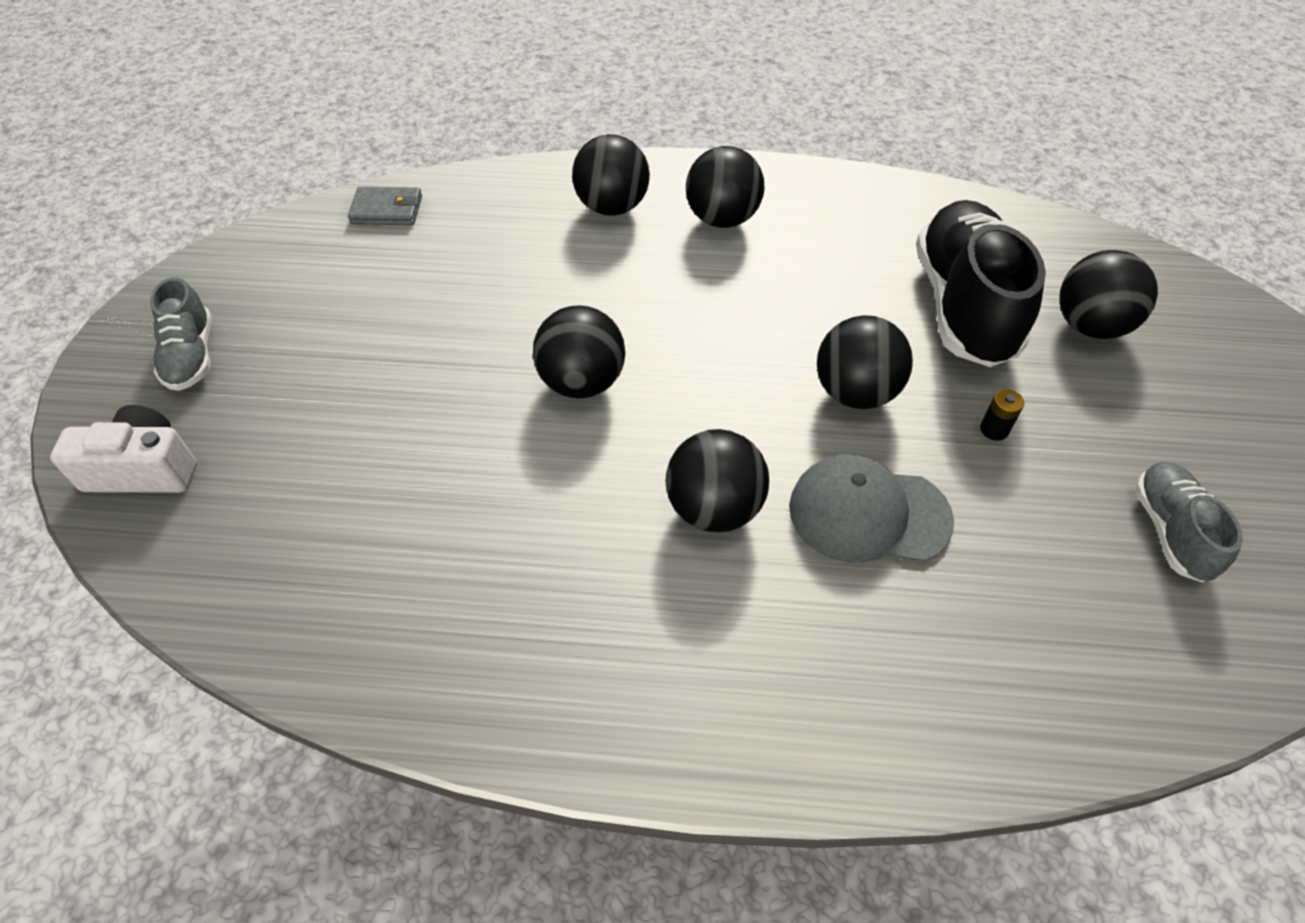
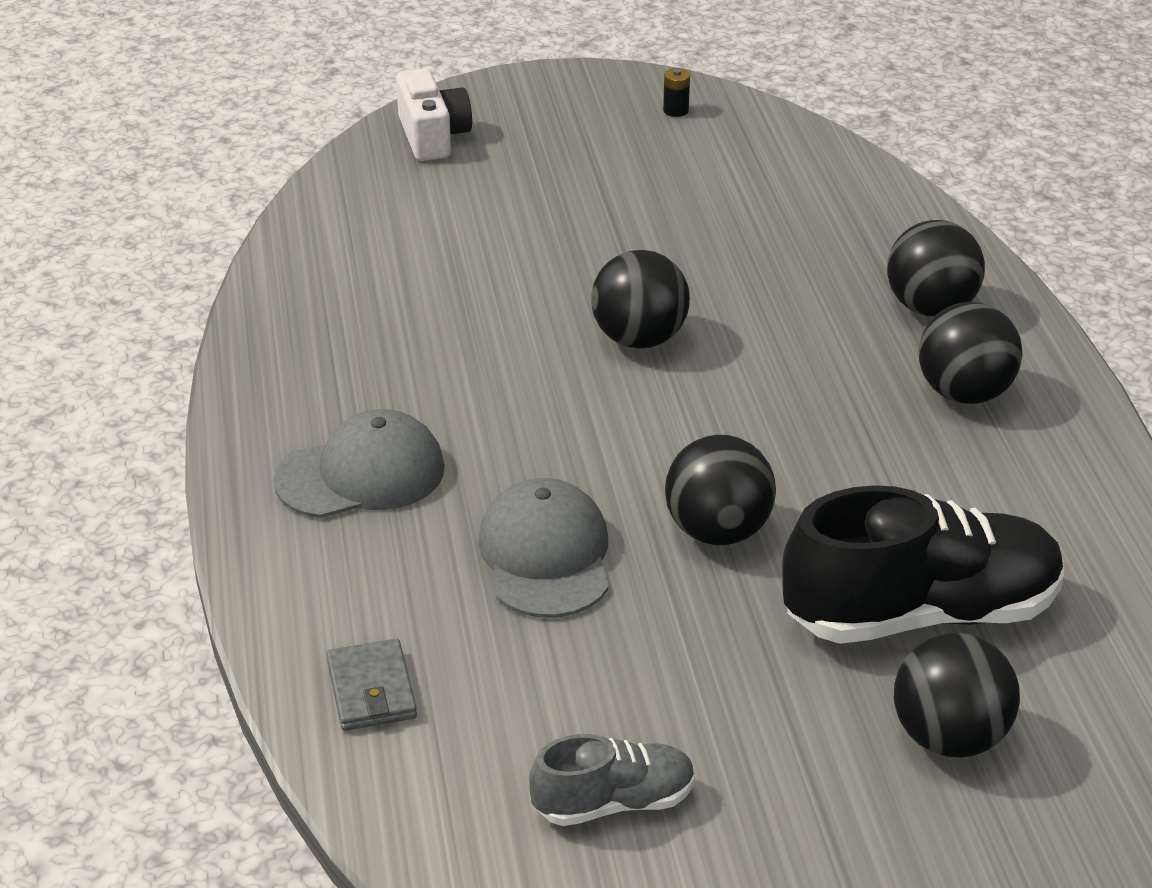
camera: 75 degrees right, 15 degrees down
(191, 356) = (565, 118): grey shoe -> none
(387, 210) = (825, 164): grey wallet -> grey wallet (371, 690)
(714, 509) = (511, 450): black ball -> none
(719, 643) = (361, 474): none -> grey cap
(994, 429) = (711, 648): black battery -> black battery (675, 110)

